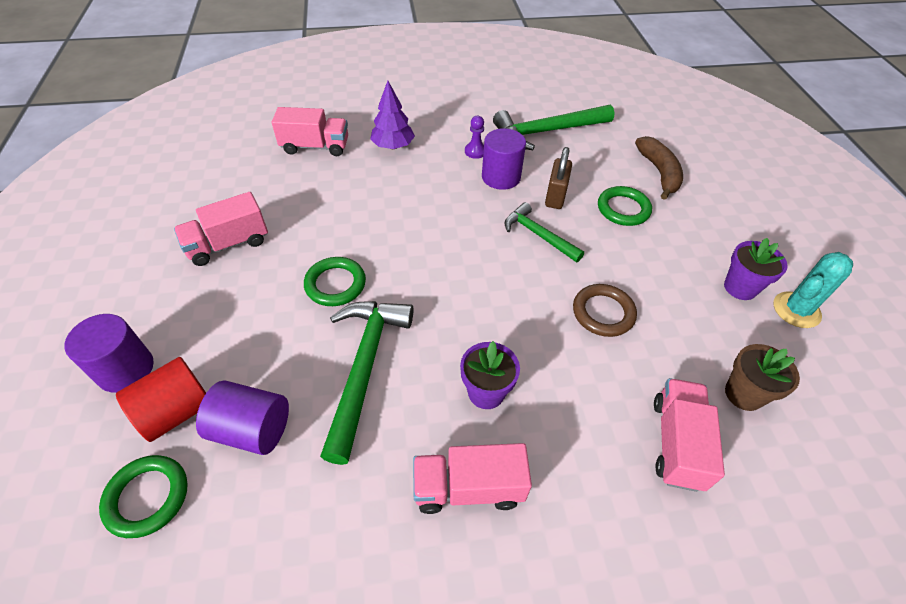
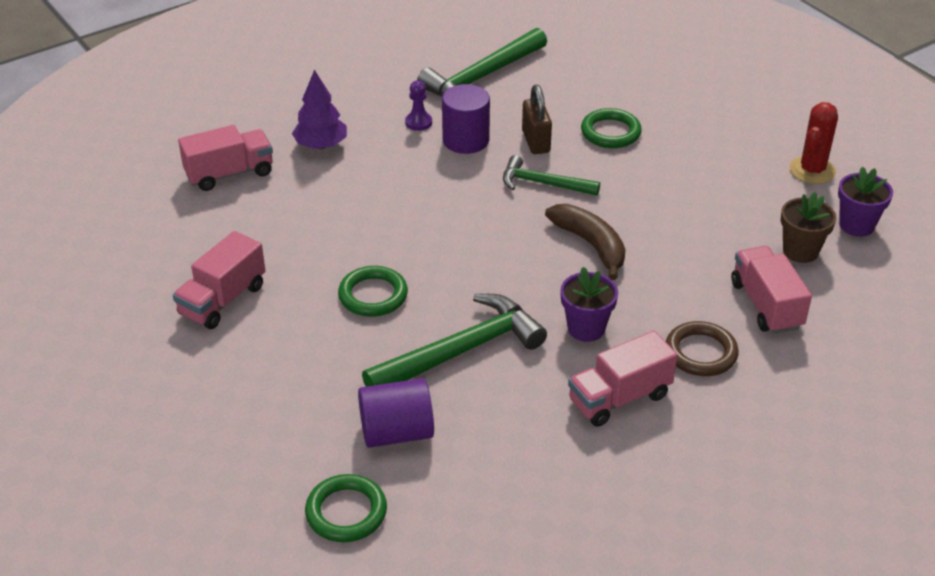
camera: 25 degrees left, 10 degrees down
(125, 369) = (224, 438): purple cylinder -> none
(176, 411) = (310, 447): red cylinder -> none
(364, 368) = (461, 351): green hammer -> green hammer turned 75 degrees clockwise
(603, 313) = (648, 230): brown ring -> brown ring (700, 353)
(659, 173) = (625, 85): brown banana -> brown banana (591, 245)
(740, 287) = (756, 168): purple flower pot -> purple flower pot (856, 225)
(796, 310) = (812, 170): turquoise cactus -> red cactus

